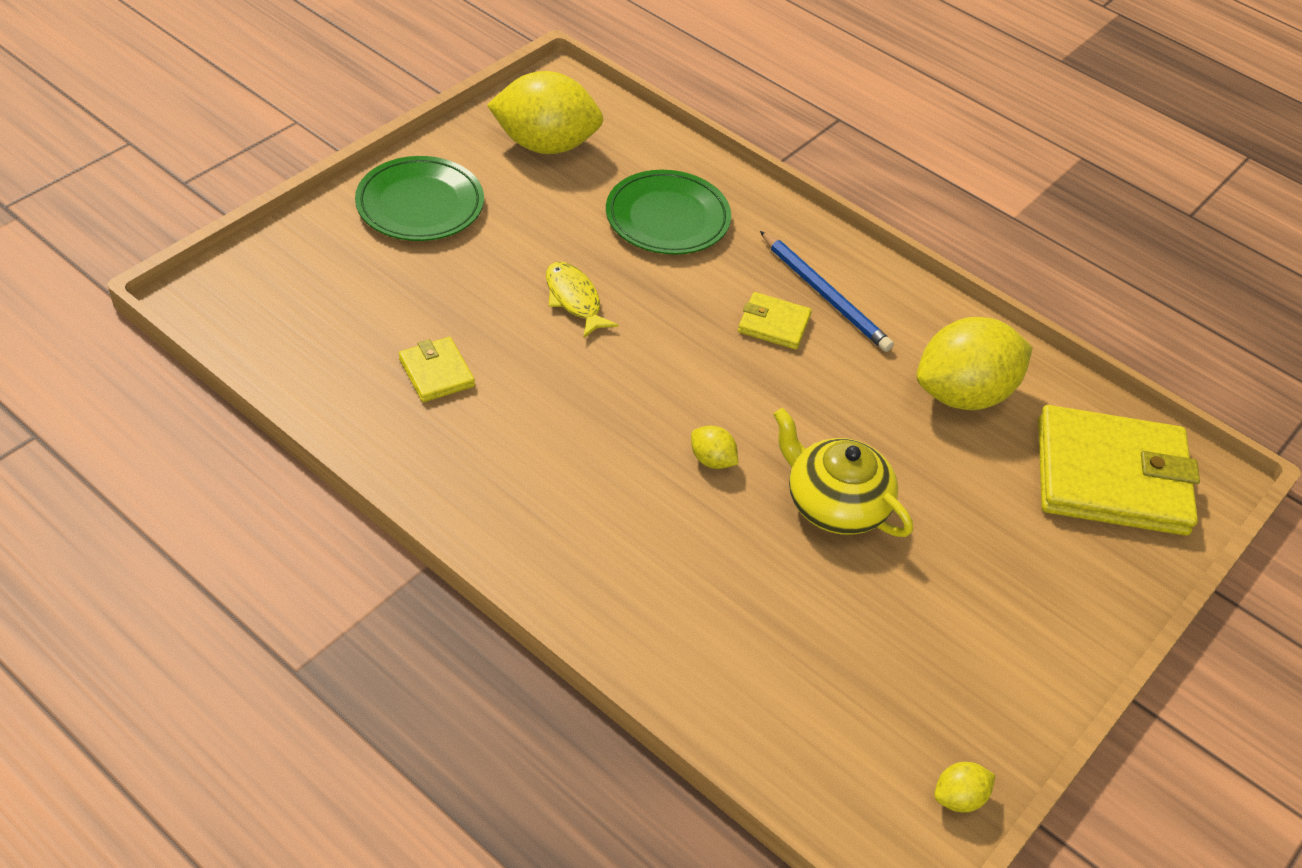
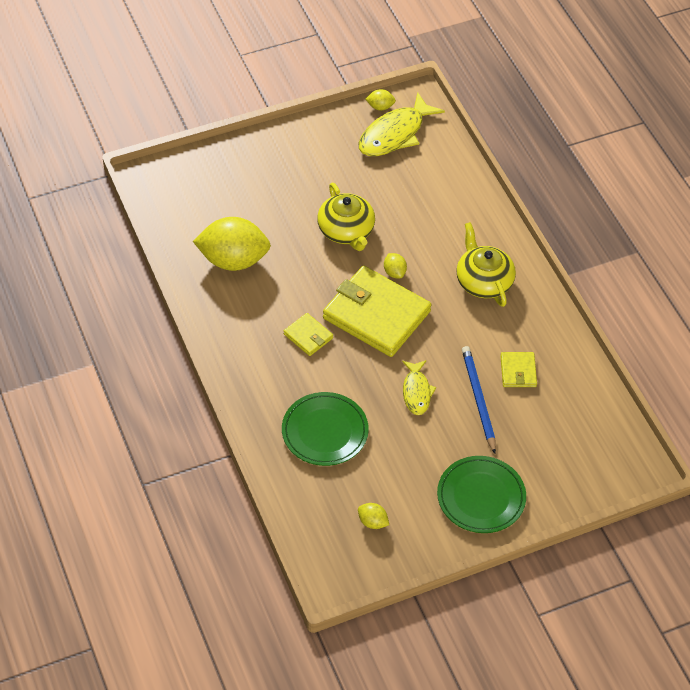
camera: 150 degrees left, 5 degrees up
(545, 145) = (372, 522): yellow lemon -> yellow lemon, size x0.42
(558, 496) = (483, 281): none -> yellow teapot
(825, 295) = (264, 344): blue pencil -> blue pencil (478, 399)
(887, 740) = (395, 134): none -> yellow fish
(1111, 477) = (194, 195): yellow wallet -> yellow wallet (376, 314)

